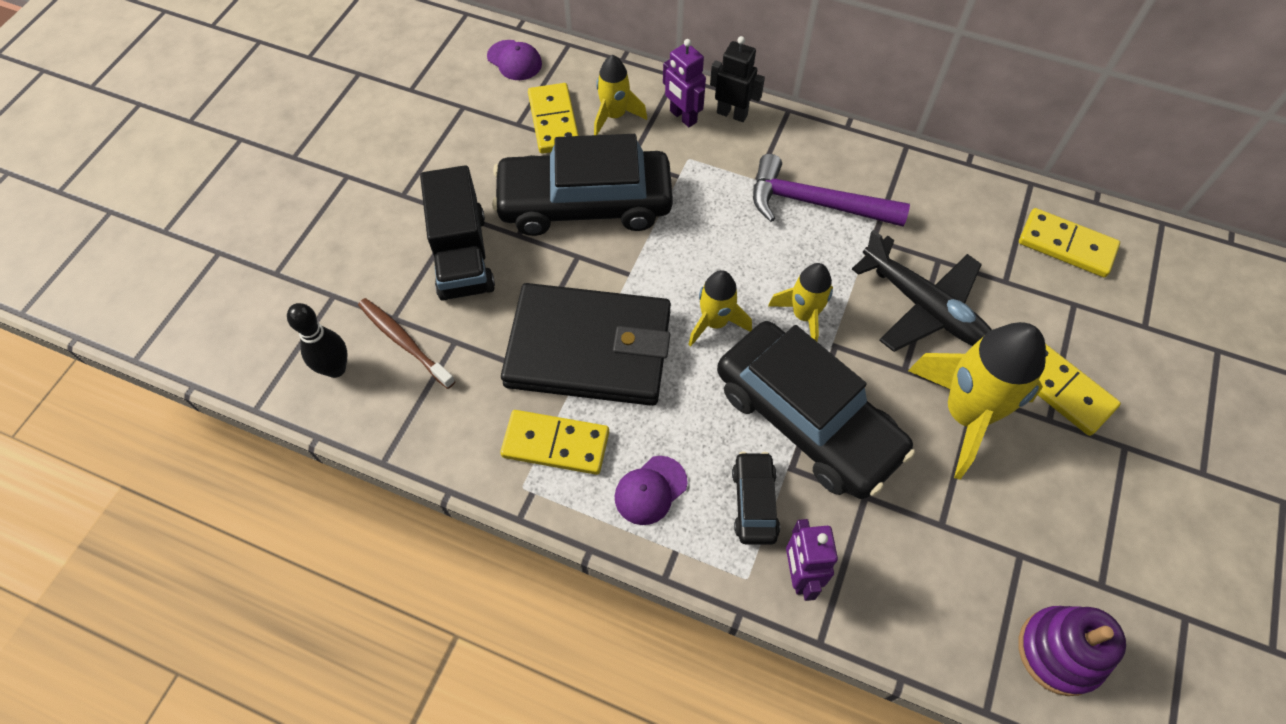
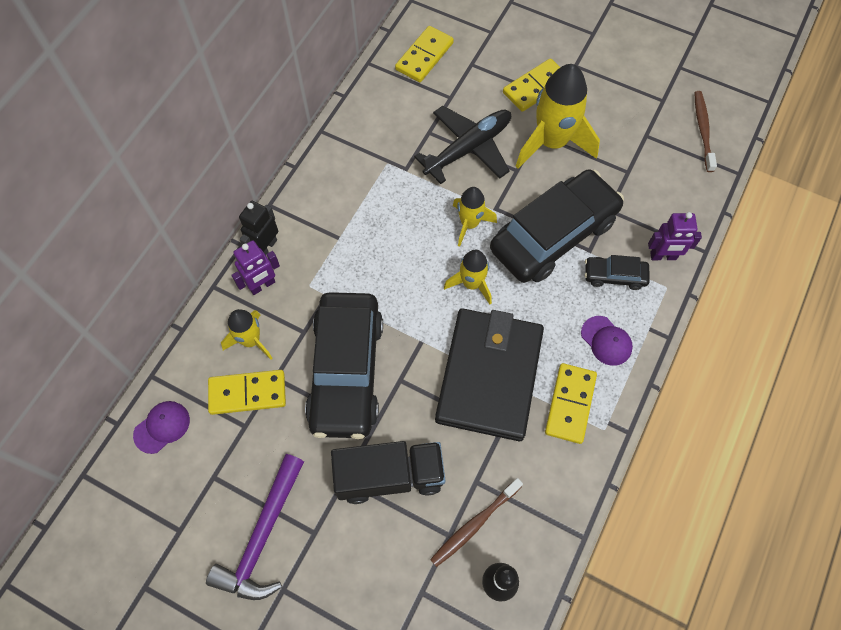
camera: 85 degrees left, 5 degrees up
(816, 203) = (368, 200): purple hammer -> purple hammer (263, 536)
(1059, 652) = (703, 130): purple stacking toy -> brown toothbrush

